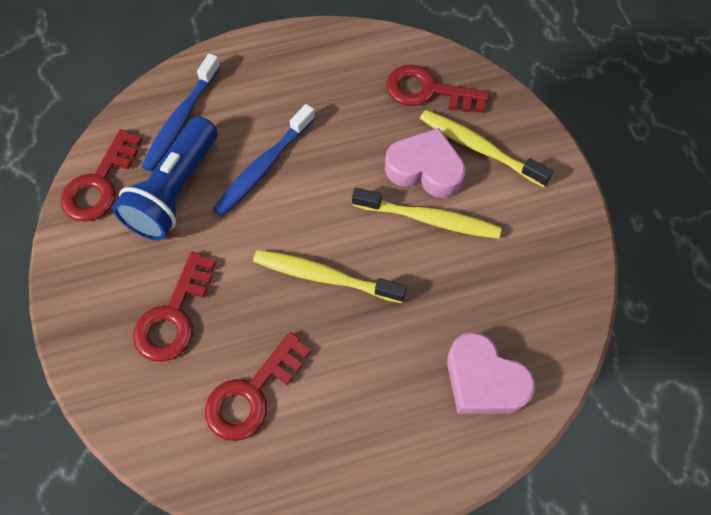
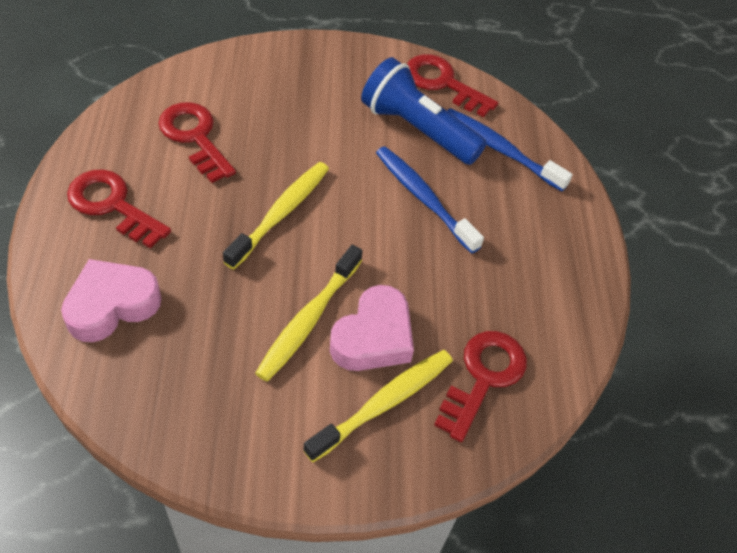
camera: 100 degrees right, 10 degrees down
(174, 316) = (290, 105): red key -> red key (112, 205)

